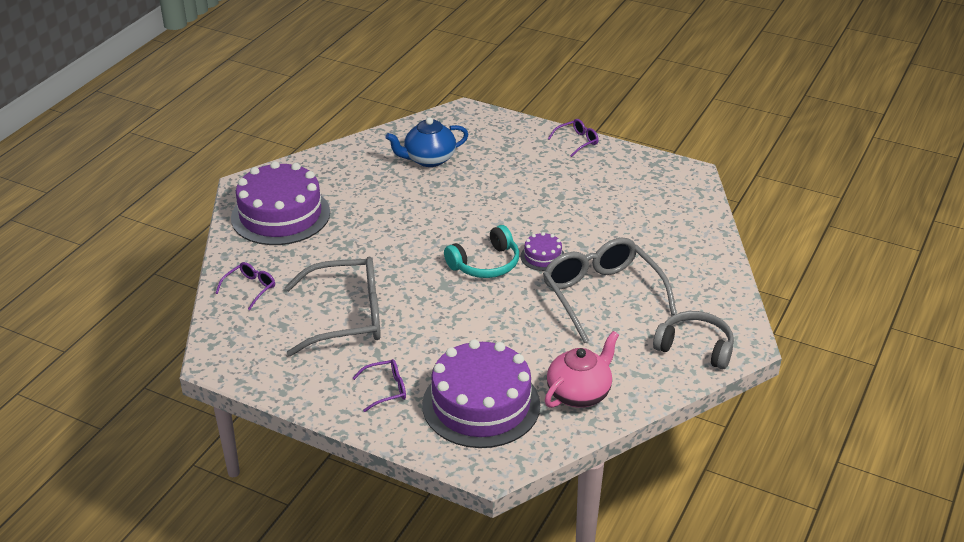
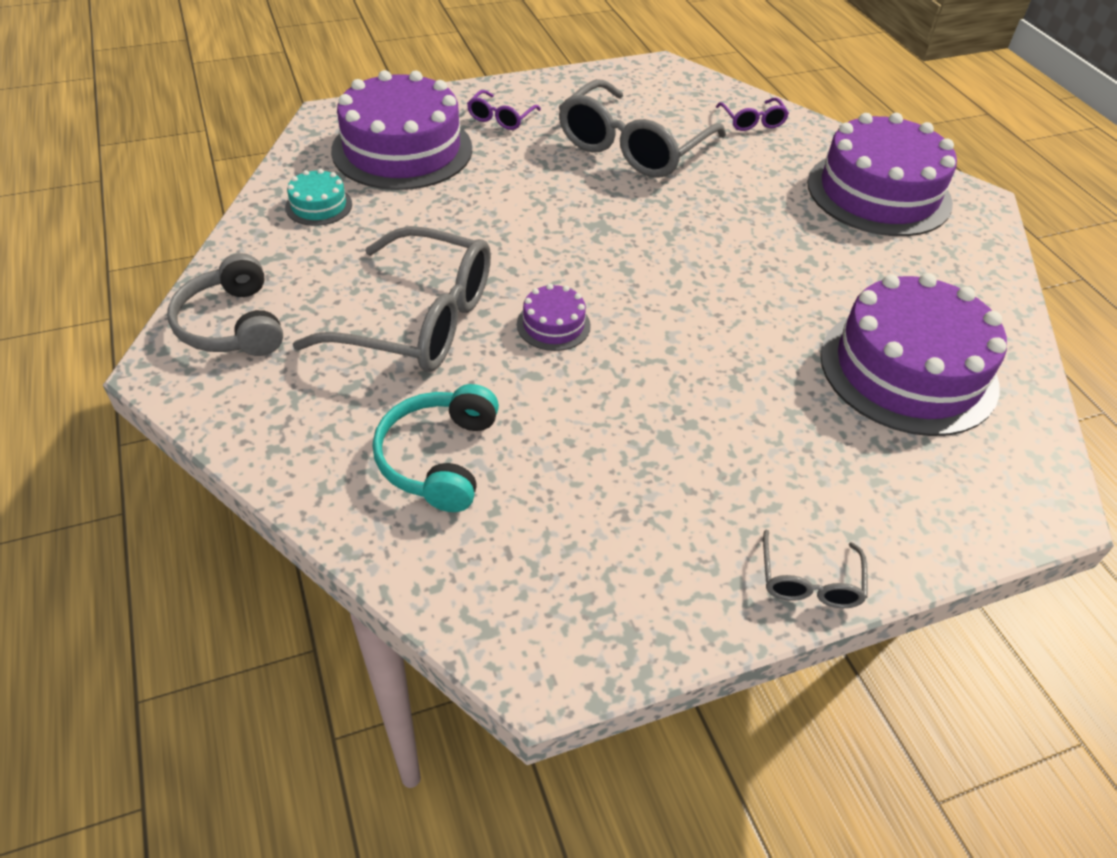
camera: 130 degrees right, 10 degrees up
(429, 159) = (908, 370): blue teapot -> purple cake
(485, 264) = (600, 273): turquoise headphones -> turquoise headphones (439, 458)
(577, 141) = (809, 582): purple glasses -> grey glasses
(579, 393) = (319, 205): pink teapot -> turquoise cake
(695, 347) = (232, 324): grey headphones -> grey headphones turned 90 degrees clockwise

